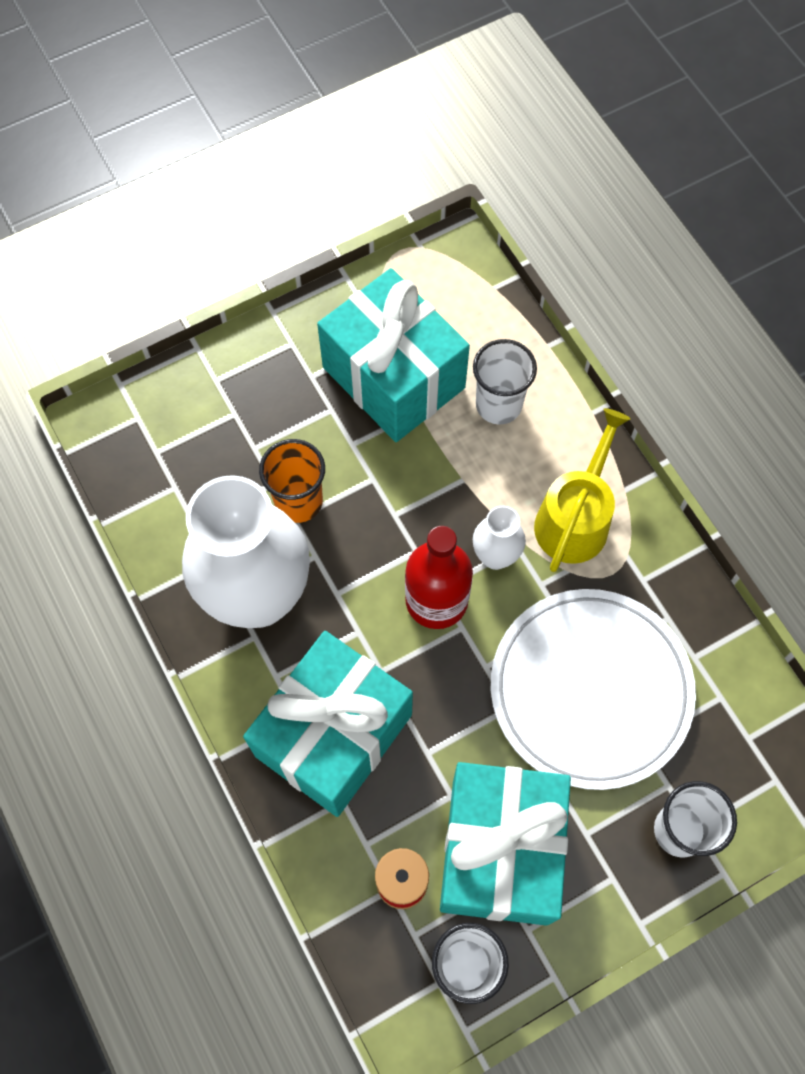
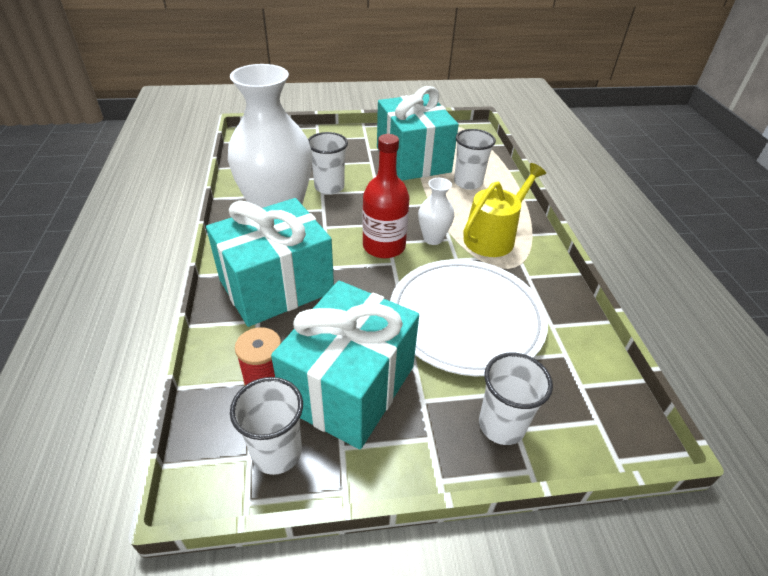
camera: 20 degrees right, 25 degrees down
(298, 501) = (329, 187): orange cup -> white cup

